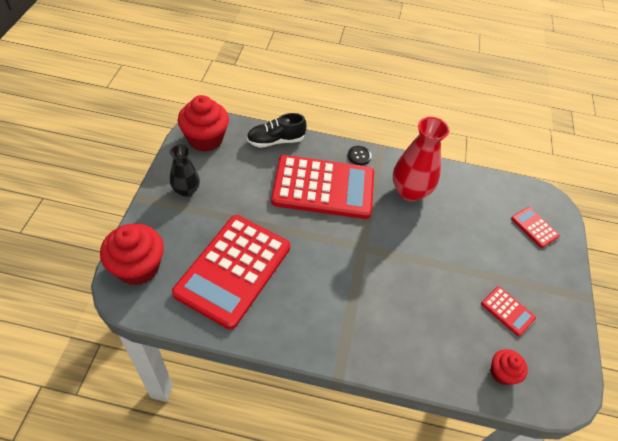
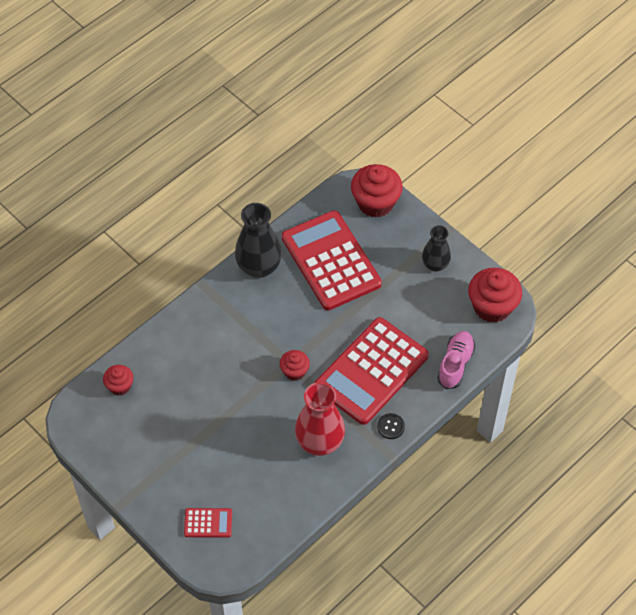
camera: 130 degrees right, 5 degrees up
(275, 141) = (455, 364): black shoe -> pink shoe
(282, 329) = (259, 267): none -> black vase
(366, 239) = (294, 371): none -> red cupcake
(507, 311) = (157, 430): red calculator -> none

